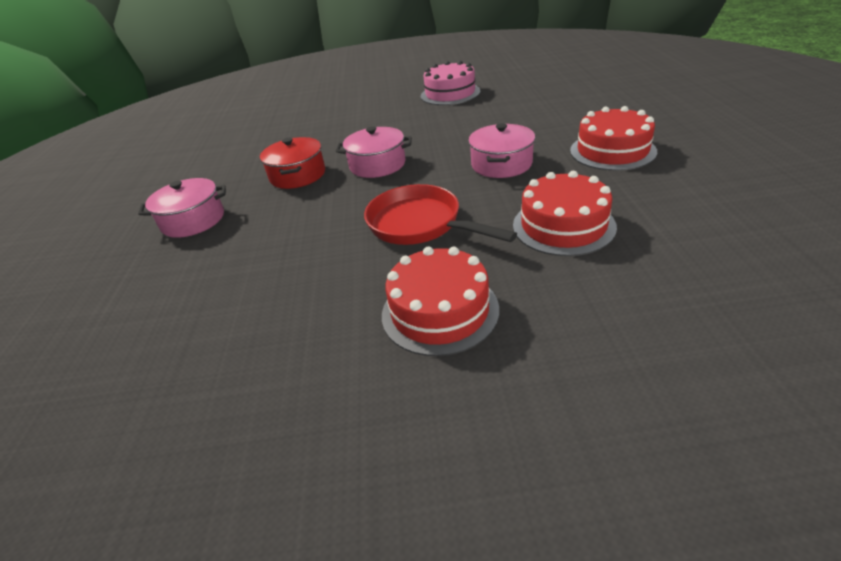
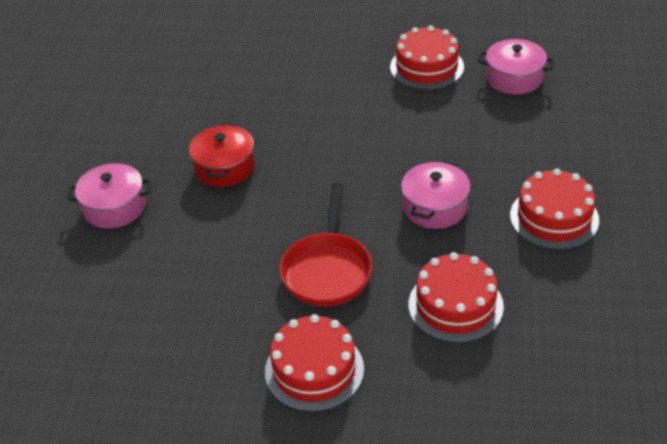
camera: 10 degrees right, 5 degrees up
(377, 165) = (310, 173): pink pot -> pink pot (514, 78)
(420, 224) = (327, 270): red pan -> red pan turned 135 degrees counterclockwise
(450, 93) = (426, 67): pink cake -> red cake

